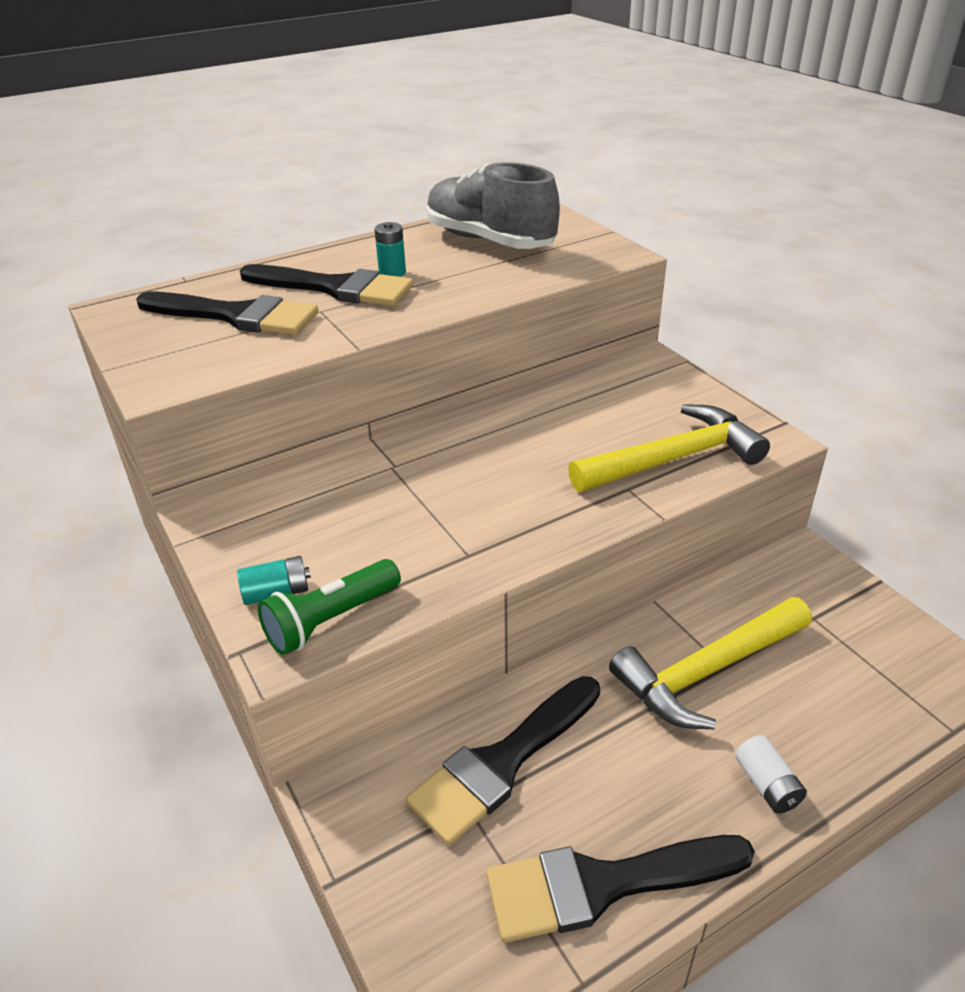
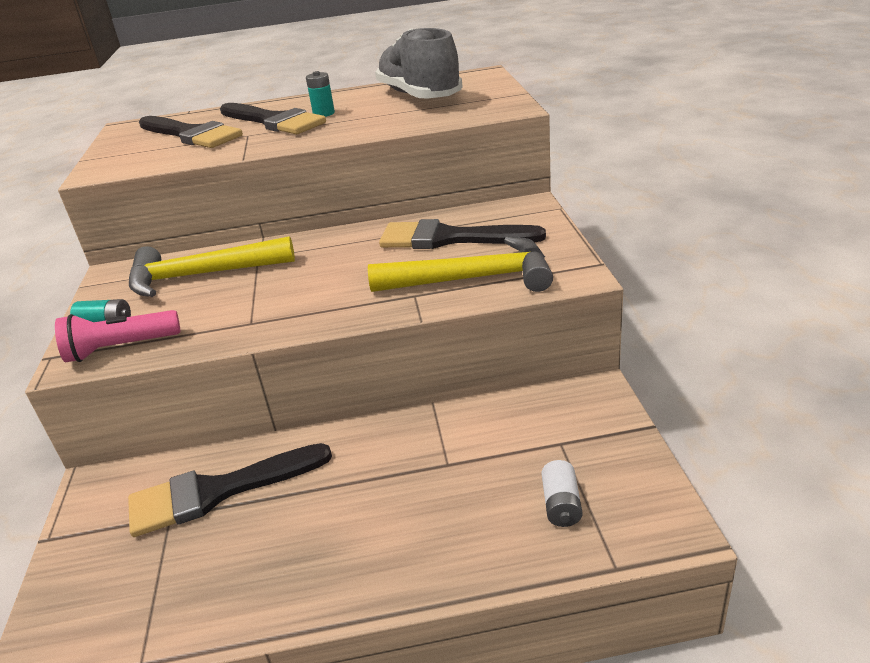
camera: 25 degrees right, 5 degrees down
(331, 620) = (120, 348): green flashlight -> pink flashlight
(603, 885) = (213, 598): black brush -> black brush (449, 238)
(707, 671) = (429, 464): yellow hammer -> yellow hammer (201, 275)
(767, 785) = (403, 564): white battery -> white battery (561, 504)

